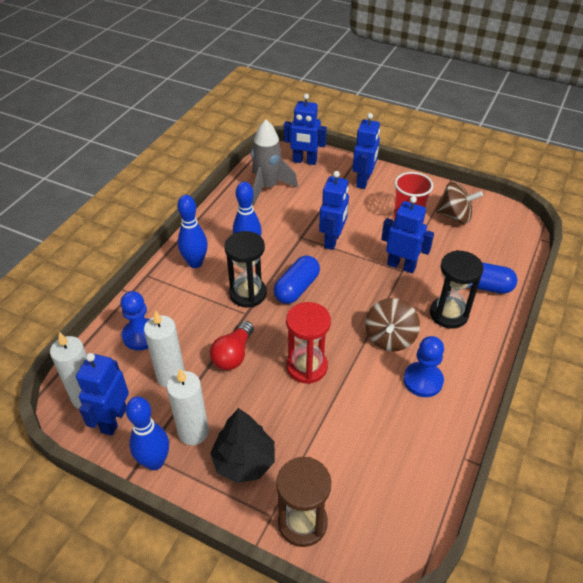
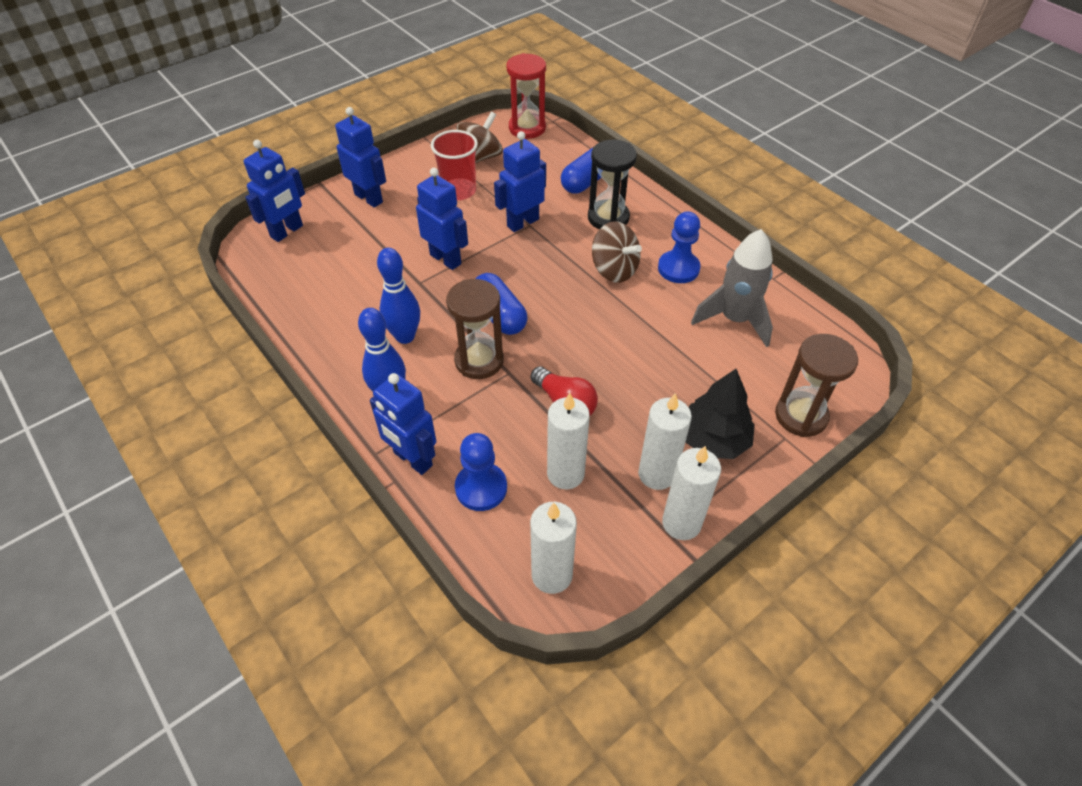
camera: 65 degrees left, 5 degrees up
(113, 420) = (602, 552): blue robot -> blue robot (412, 459)
(155, 462) = (681, 523): blue bowling pin -> white candle
(248, 294) = (479, 361): black hourglass -> brown hourglass
(268, 187) = (306, 281): grey rocket -> grey rocket (734, 319)
(307, 367) = (617, 346): red hourglass -> red hourglass (527, 128)

